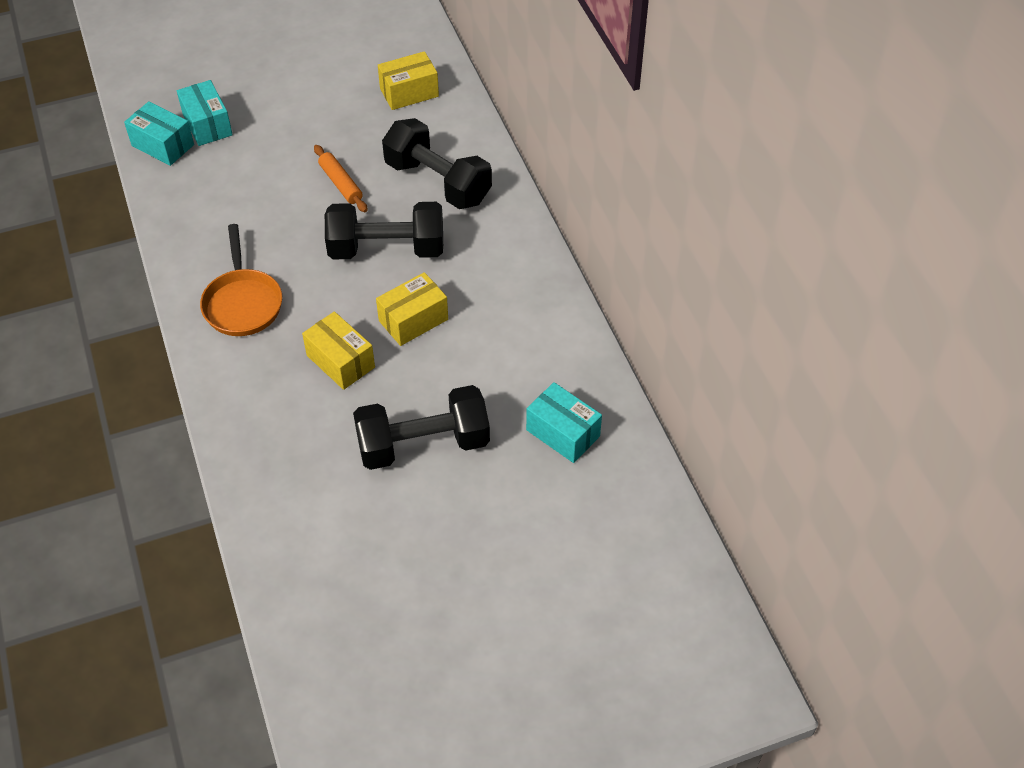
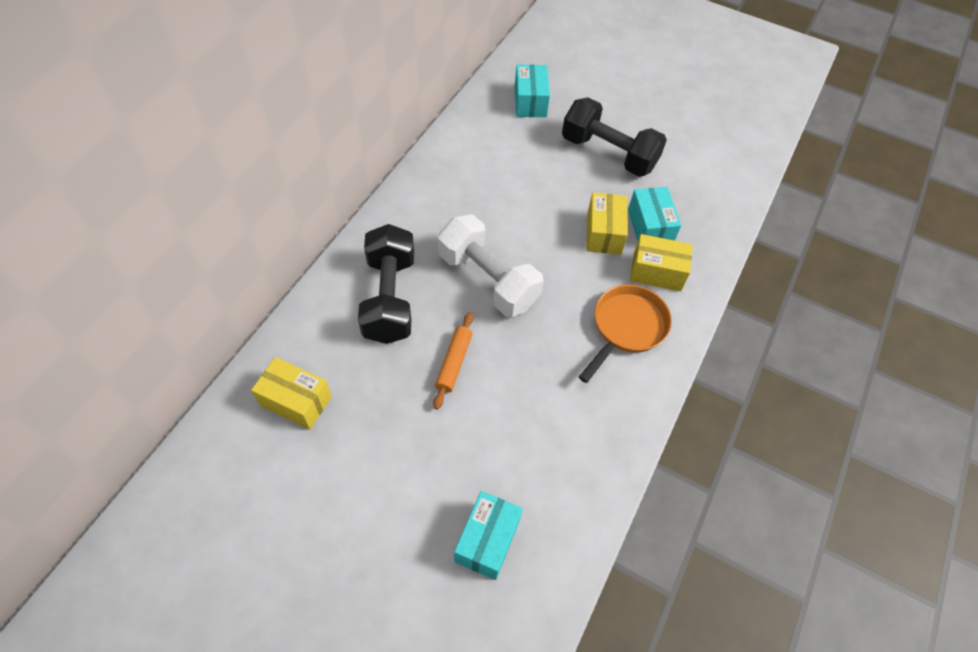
camera: 135 degrees left, 5 degrees up
(163, 145) = (548, 554): turquoise box -> turquoise box (649, 227)
(387, 249) = (488, 280): black dumbbell -> white dumbbell
(413, 320) = (531, 220): yellow box -> yellow box (657, 272)

